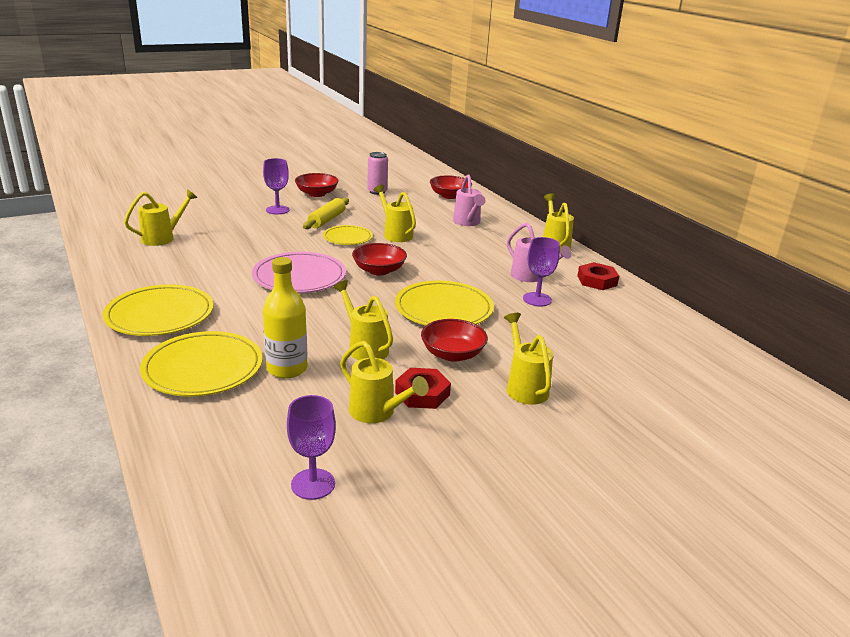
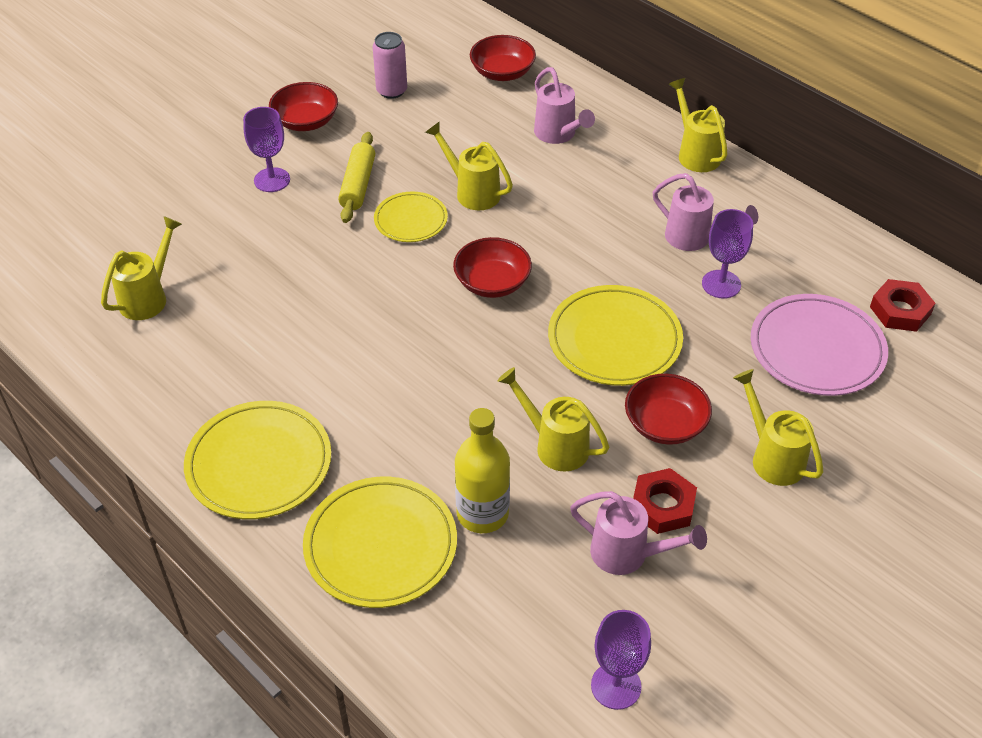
camera: 15 degrees left, 20 degrees up
(299, 277) = (394, 329): pink plate -> pink plate (817, 349)
(377, 413) = (628, 554): yellow watering can -> pink watering can
(597, 281) = (780, 221): red nut -> red nut (900, 310)

